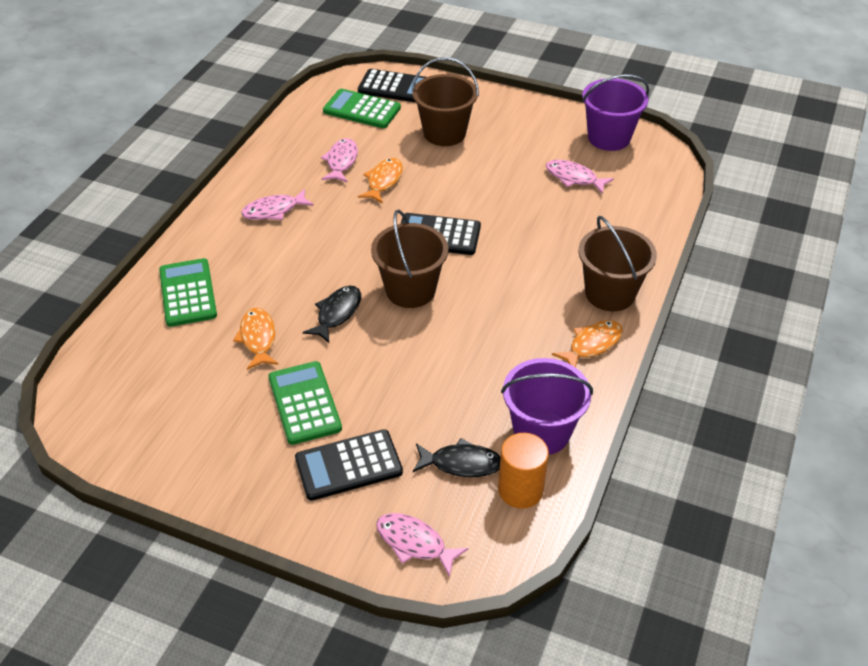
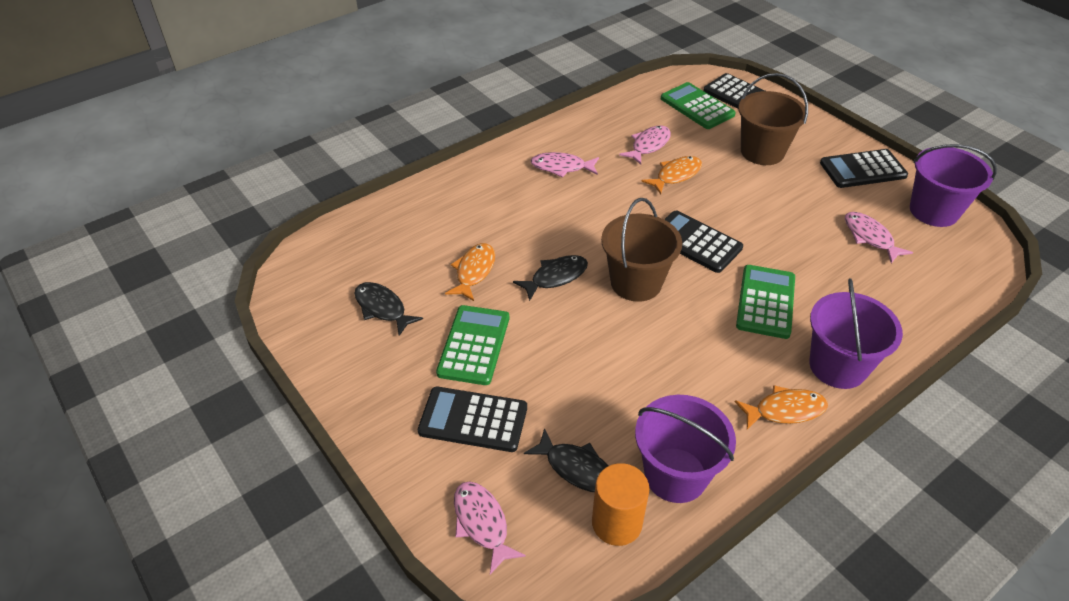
camera: 30 degrees right, 0 degrees up
(187, 293) = (444, 210): green calculator -> green calculator (765, 302)
(193, 407) = (382, 308): none -> black fish
(535, 121) = (863, 170): none -> black calculator
(610, 293) = (837, 366): brown bucket -> purple bucket

